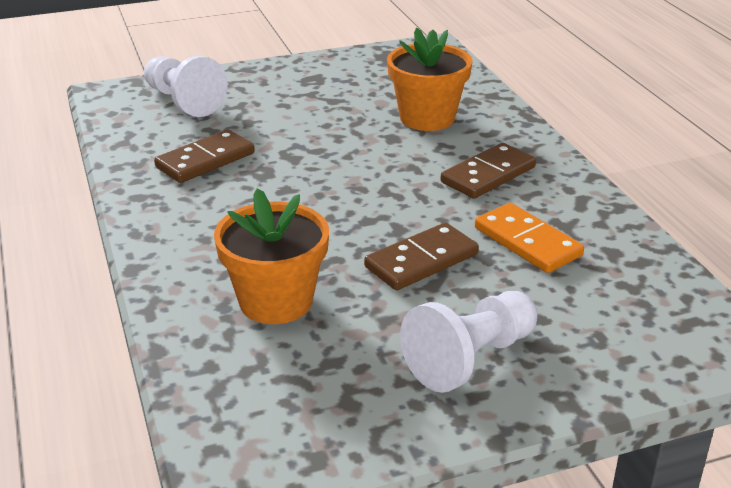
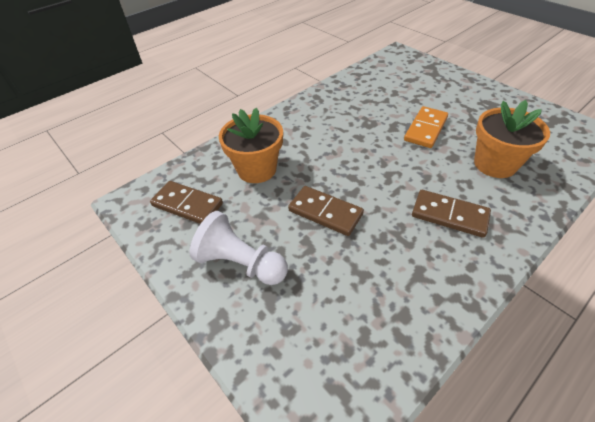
camera: 70 degrees right, 15 degrees up
(183, 101) = (413, 74): white pawn -> none
(205, 160) = (364, 102): brown domino -> brown domino (187, 204)
(527, 242) = (381, 259): orange domino -> orange domino (425, 129)

